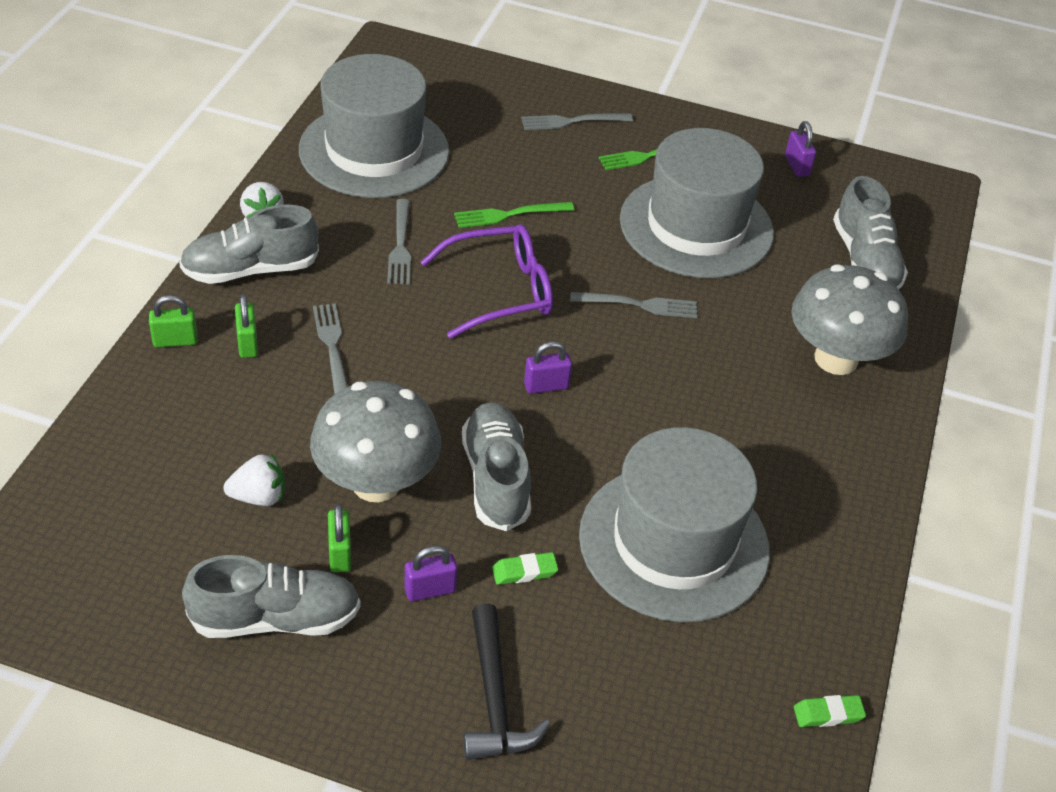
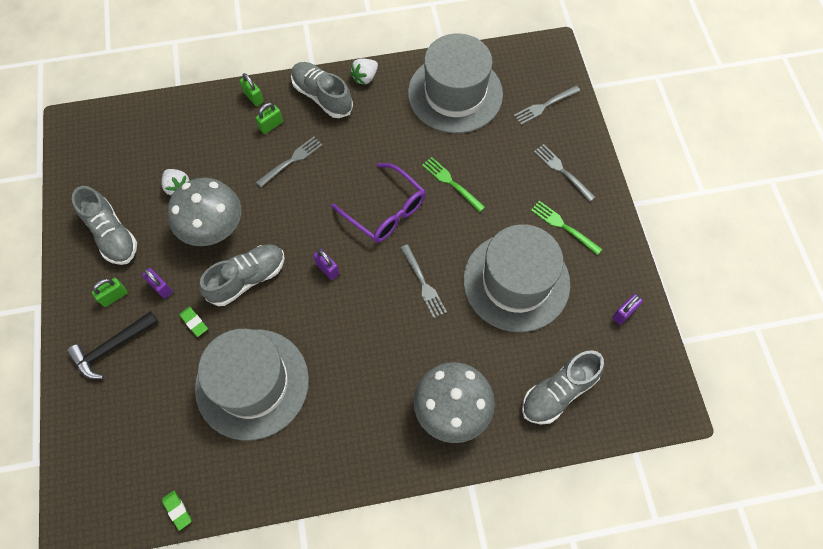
camera: 65 degrees right, 20 degrees up
(340, 553) = (162, 238): green padlock -> green padlock (114, 296)
(400, 246) = (387, 147): grey fork -> grey fork (544, 106)

